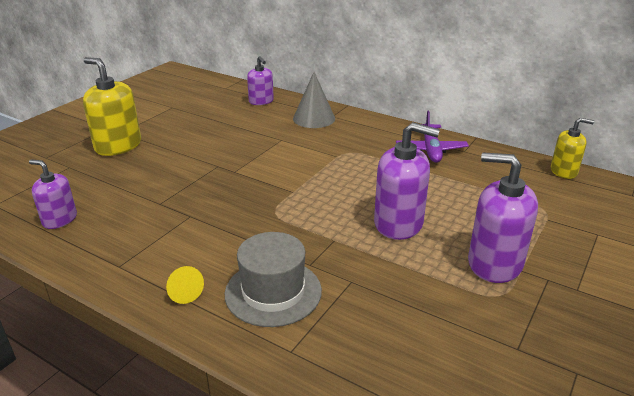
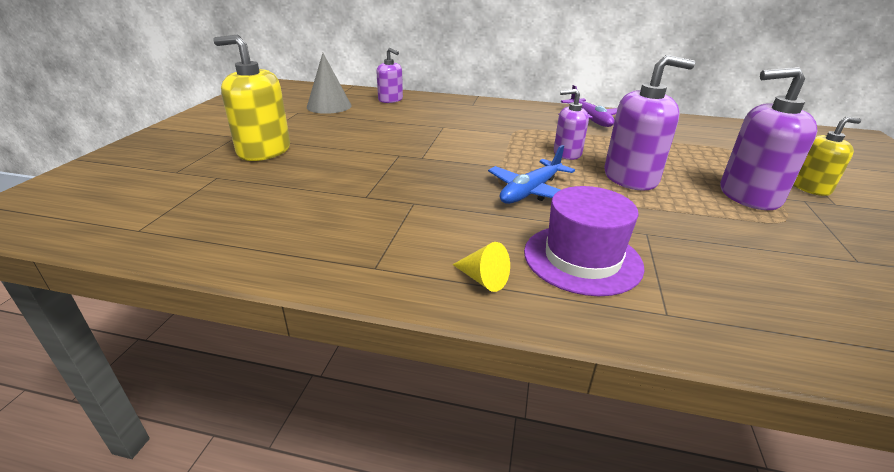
camera: 20 degrees left, 0 degrees up
(60, 219) = (249, 231): purple soap dispenser -> purple soap dispenser (567, 153)
(273, 292) = (582, 259): grey hat -> purple hat
(293, 222) = (530, 192): none -> blue plane
(314, 118) = (457, 108): grey cone -> grey cone (329, 106)
(563, 171) = (711, 122): yellow soap dispenser -> yellow soap dispenser (809, 187)

